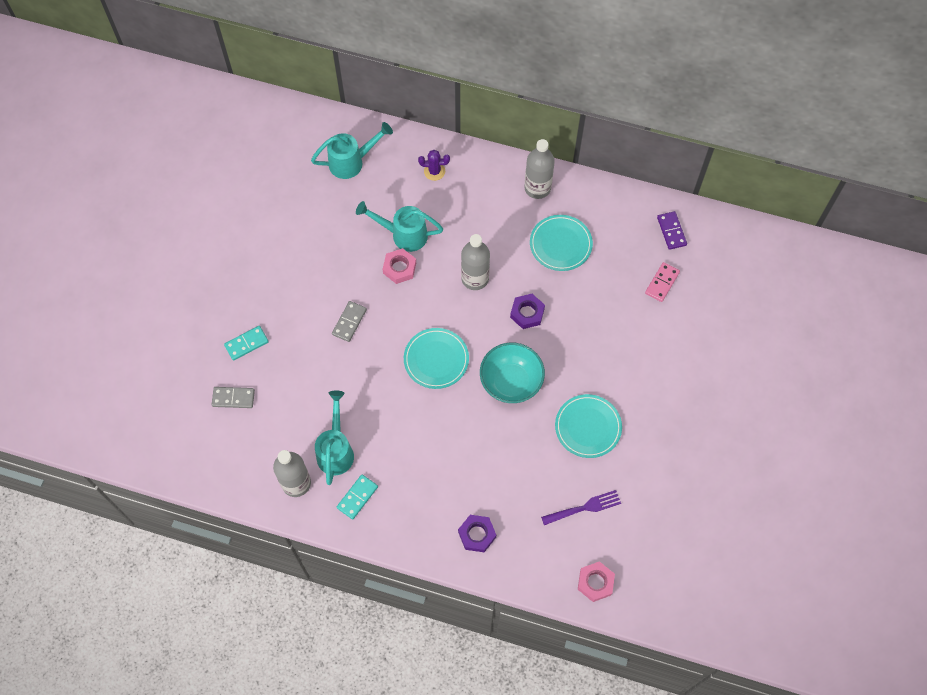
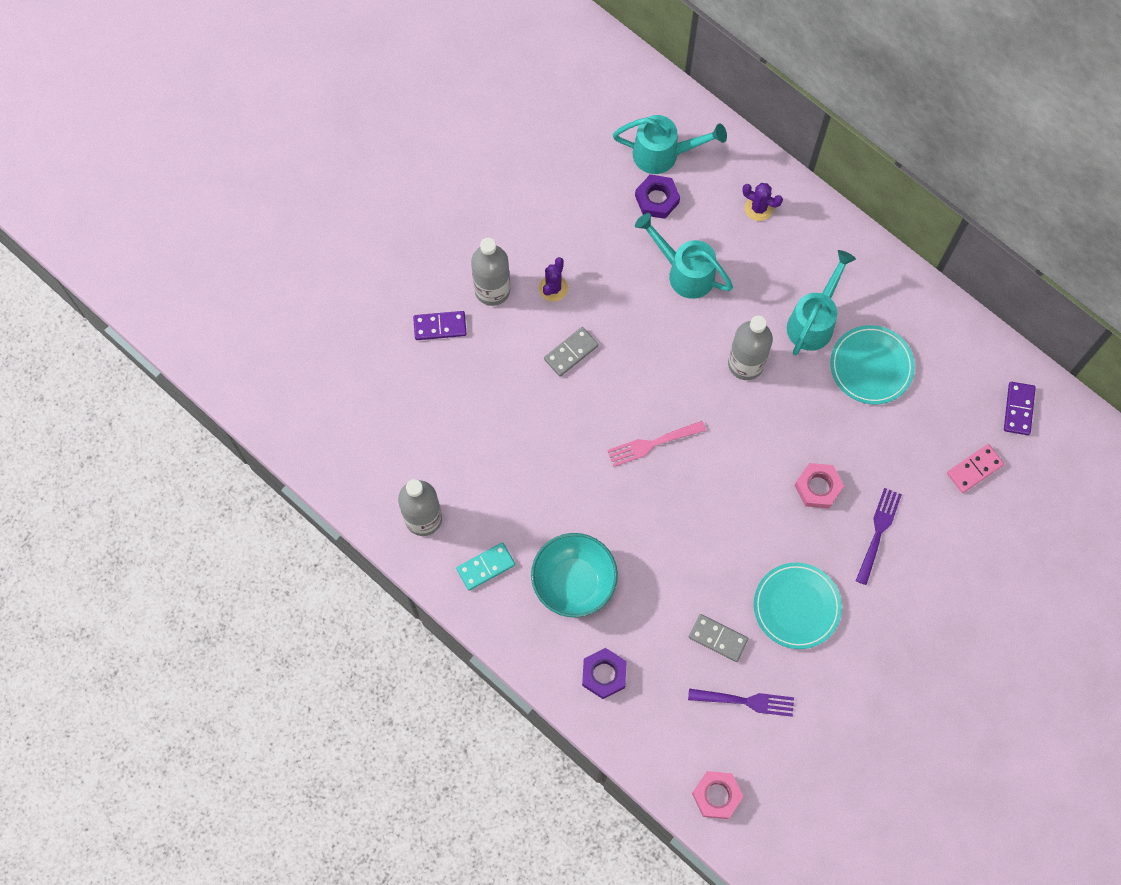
camera: 25 degrees right, 5 degrees up
(233, 398) = (396, 385): grey domino -> grey domino (718, 638)
(246, 343) = (440, 326): turquoise domino -> purple domino
(316, 283) = (553, 288): none -> purple cactus
(336, 449) = (486, 499): turquoise watering can -> turquoise watering can (814, 321)
(399, 268) = (661, 312): pink nut -> pink nut (818, 487)
(436, 359) = (653, 443): turquoise plate -> pink fork
(511, 382) = (730, 510): turquoise bowl -> turquoise bowl (574, 582)
(527, 313) = (789, 434): purple nut -> purple nut (657, 199)
(537, 188) = (876, 283): grey bottle -> grey bottle (492, 290)
(619, 353) = (878, 533): none -> purple fork

